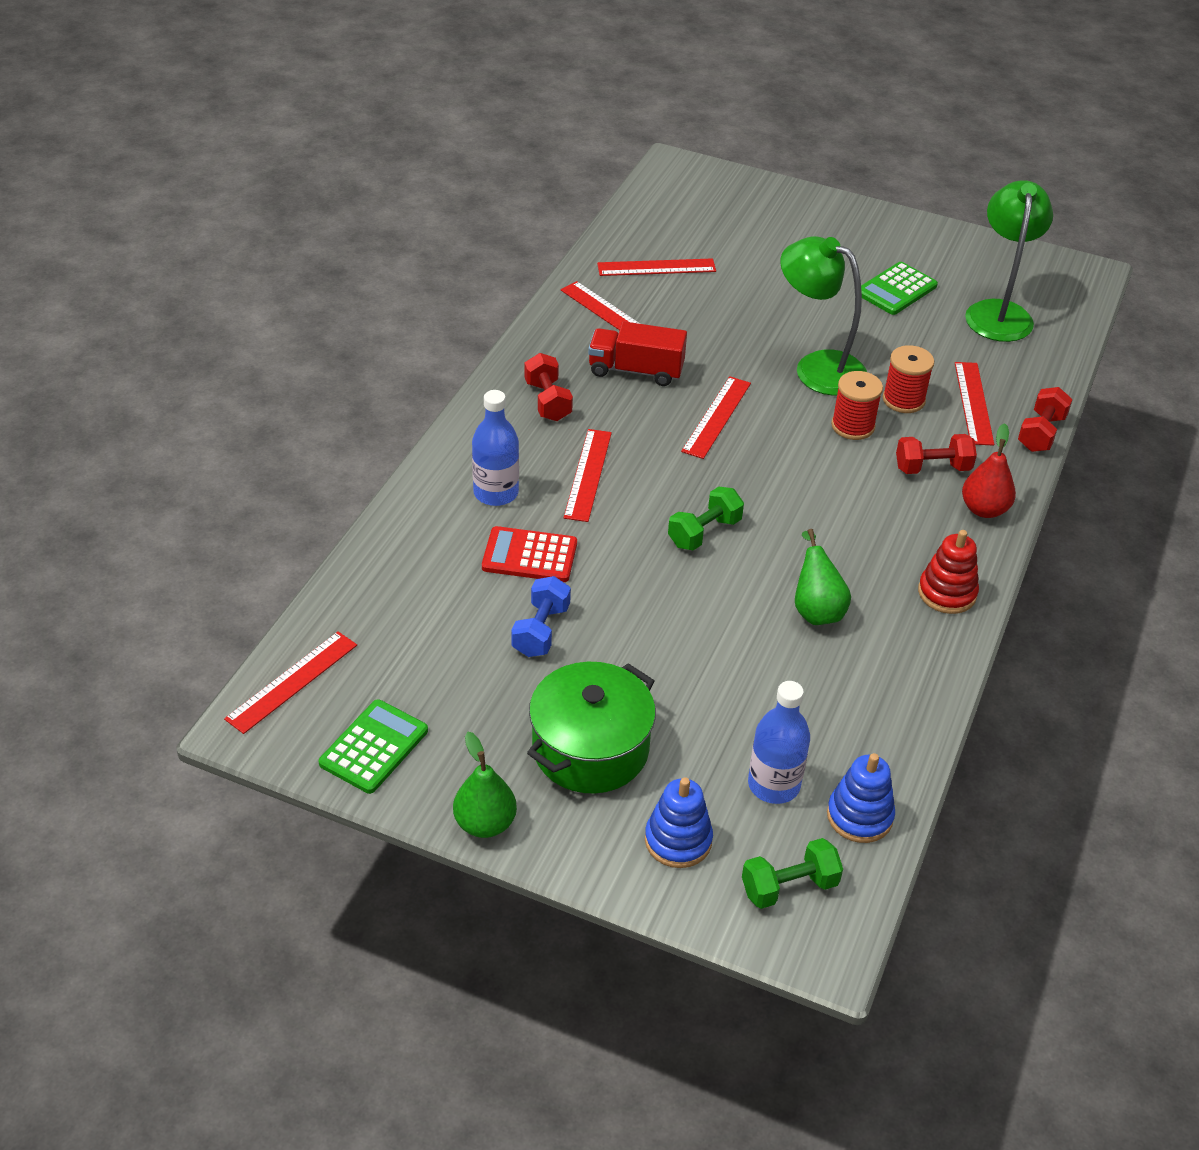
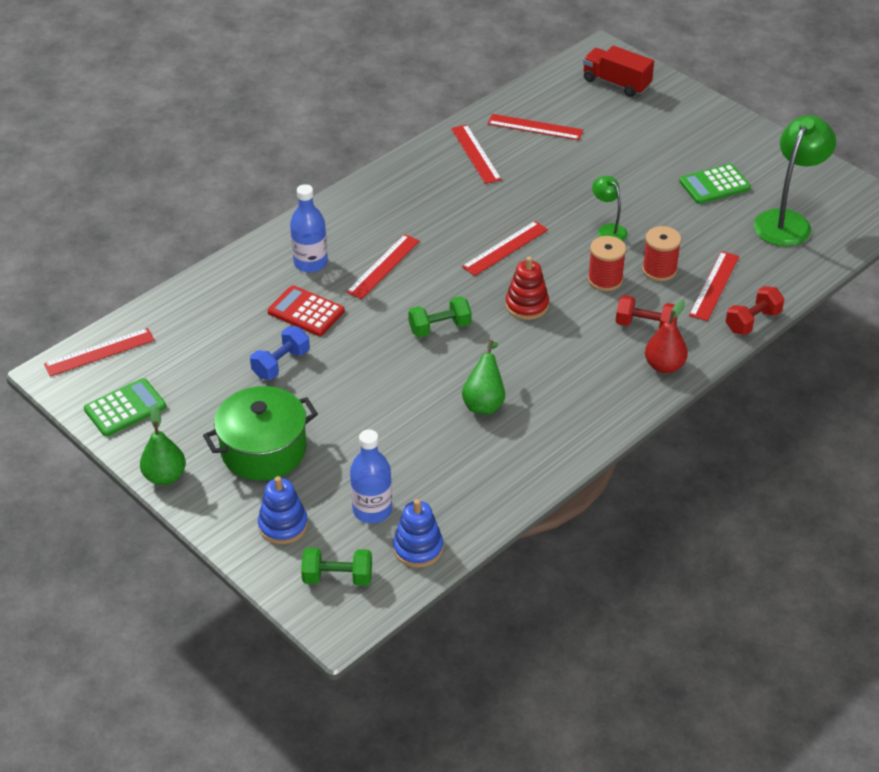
camera: 25 degrees right, 0 degrees up
(548, 401) = (389, 207): red dumbbell -> none
(636, 370) = (467, 200): red truck -> red truck (616, 83)
(817, 367) = (608, 230): green lamp -> green lamp, size x0.52
(947, 593) = (591, 417): red stacking toy -> red stacking toy (527, 305)

